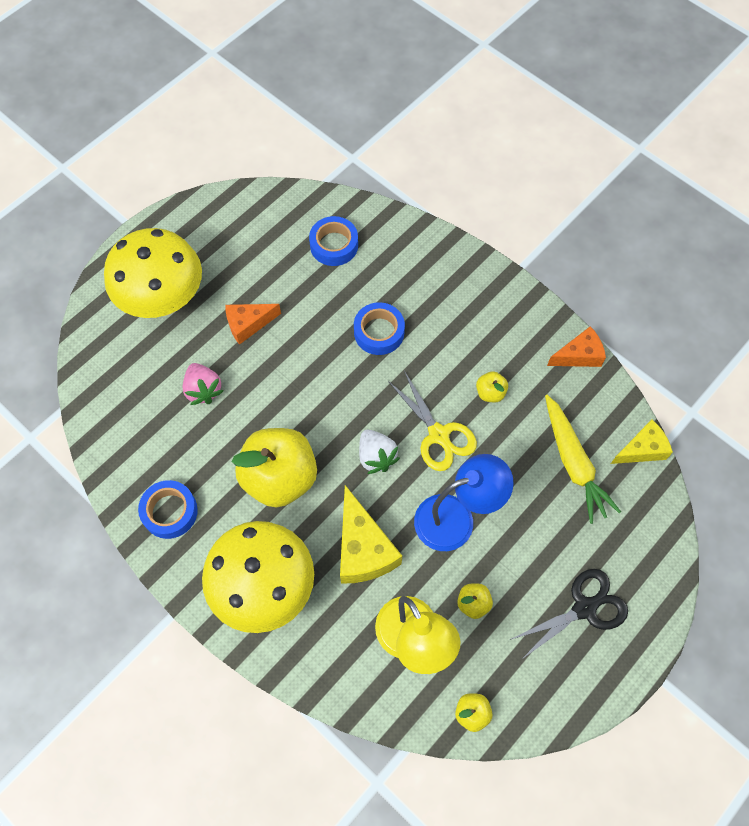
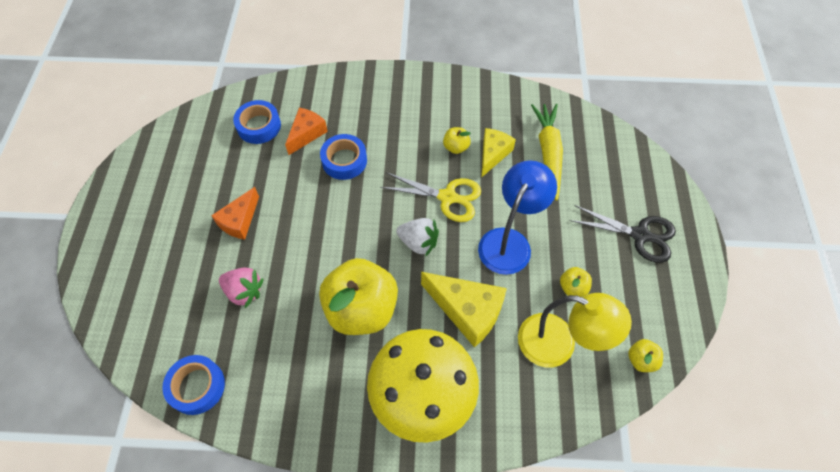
camera: 40 degrees left, 5 degrees down
(164, 301) = (153, 250): yellow mushroom -> none
(170, 512) = (296, 402): blue tape -> blue tape (197, 386)
(573, 463) = (548, 153): yellow carrot -> yellow carrot turned 120 degrees counterclockwise
(579, 355) = (489, 87): orange cheese -> orange cheese (306, 134)
(584, 608) = (640, 235): black scissors -> black scissors turned 90 degrees clockwise
(642, 449) = (579, 116): yellow cheese -> yellow cheese (493, 154)

